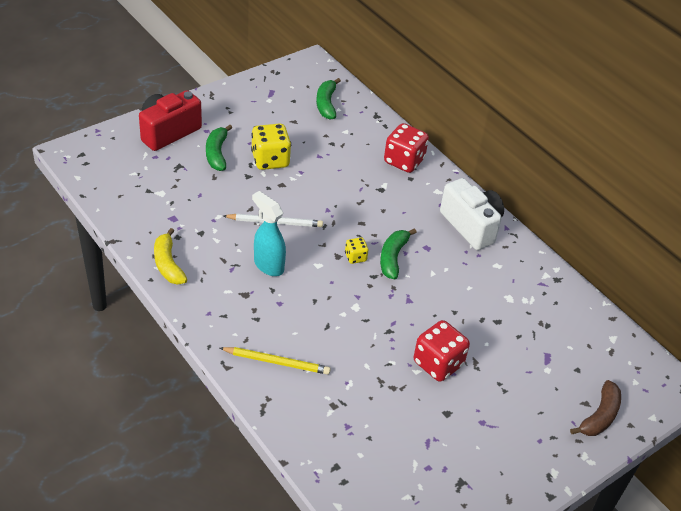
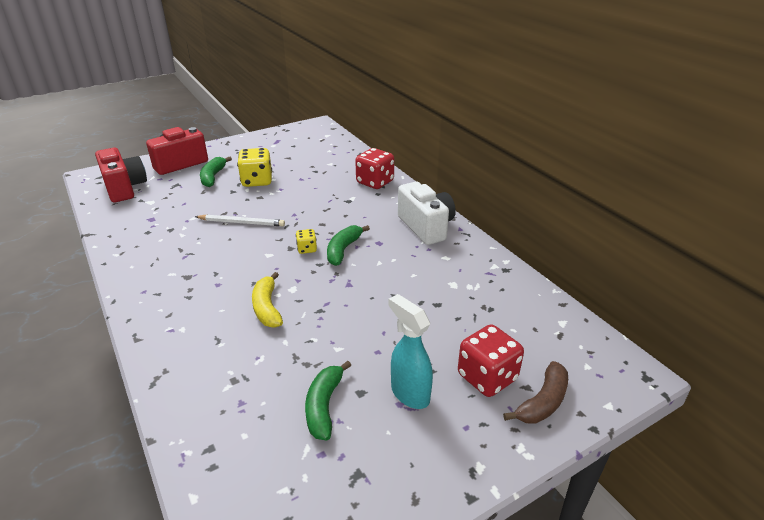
camera: 10 degrees right, 10 degrees down
(121, 172) = (124, 188): none -> red camera
(168, 264) = (127, 252): yellow banana -> yellow banana (267, 307)
(268, 265) = (220, 254): turquoise spray bottle -> turquoise spray bottle (409, 393)
(276, 362) = (190, 335): yellow pencil -> none
(326, 104) = (320, 147): green banana -> green banana (324, 406)
(438, 364) = (363, 342): red dice -> red dice (487, 377)

